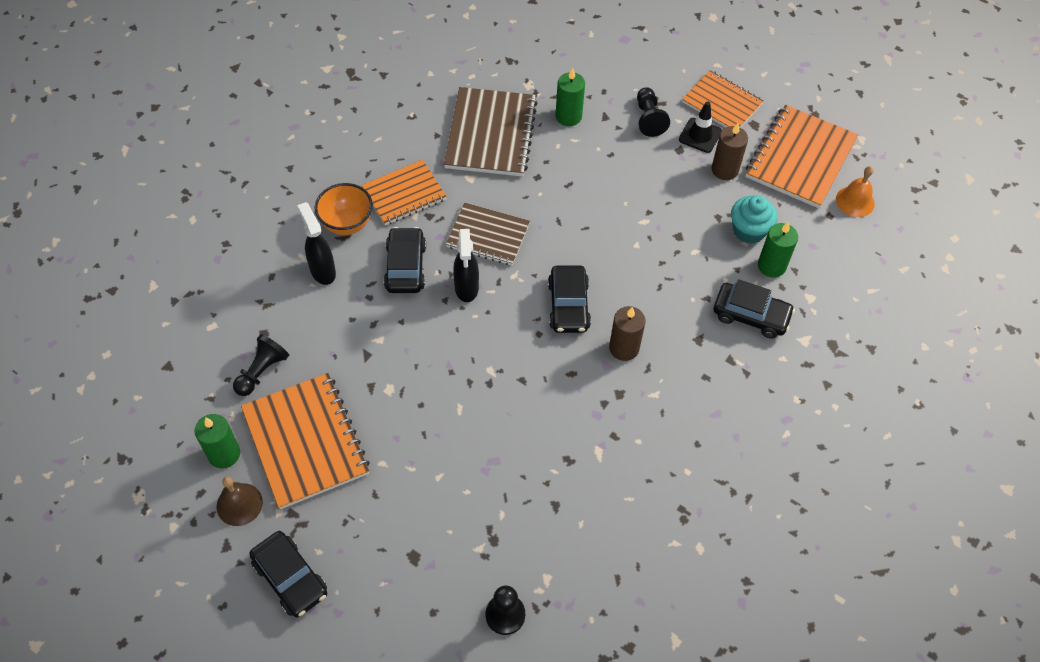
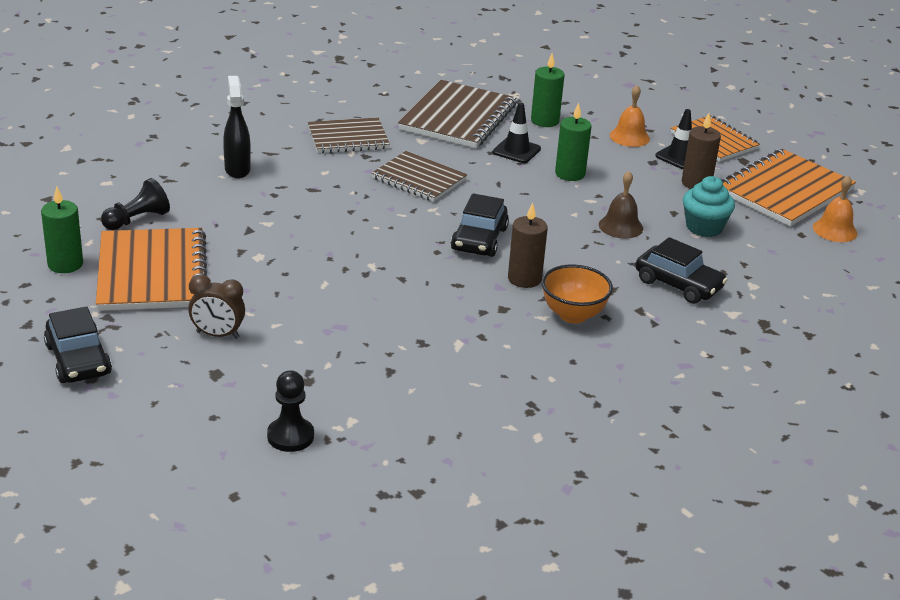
camera: 15 degrees right, 25 degrees down
(239, 504) = (59, 299): brown bell -> brown bell (620, 226)
(347, 224) = (279, 145): orange bowl -> orange bowl (573, 315)
(395, 506) = (217, 335): none -> brown clock
(404, 194) = (348, 138): orange notebook -> brown notebook
(405, 267) = (322, 182): black car -> none
(466, 288) = (377, 208): black spray bottle -> none
(558, 168) = (516, 151): none -> black traffic cone
(649, 119) = (629, 137): black pawn -> orange bell
(771, 266) = (718, 255): green candle -> green candle (570, 174)

